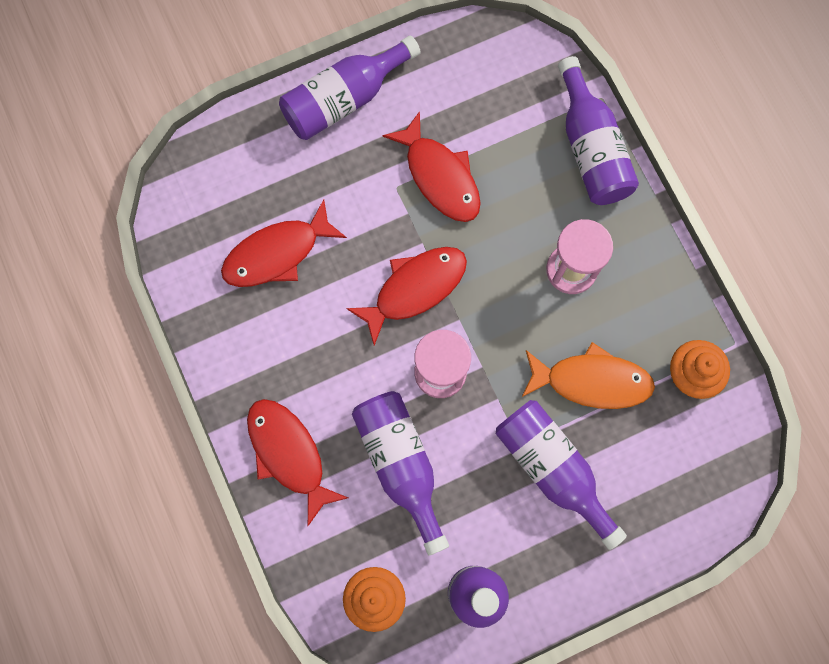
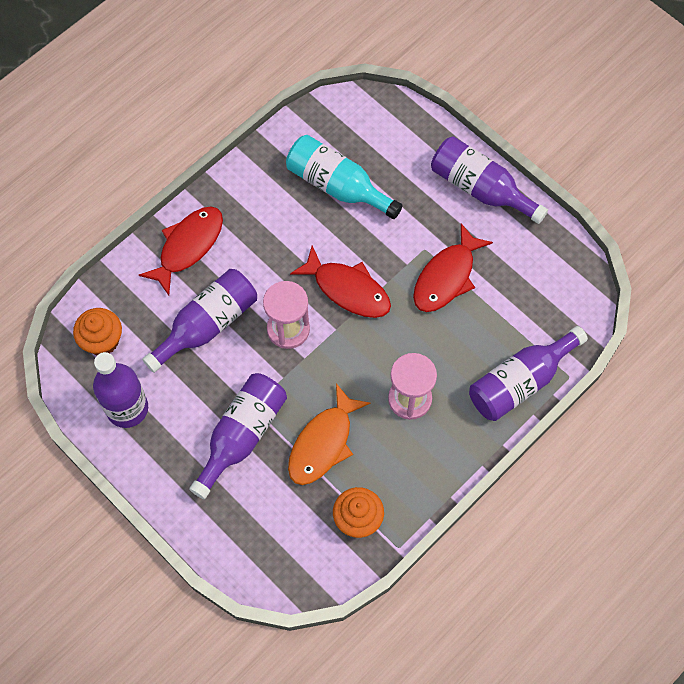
camera: 70 degrees right, 10 degrees down
(277, 253) = (337, 186): red fish -> turquoise bottle
(591, 381) = (323, 443): orange fish -> orange fish turned 45 degrees clockwise

